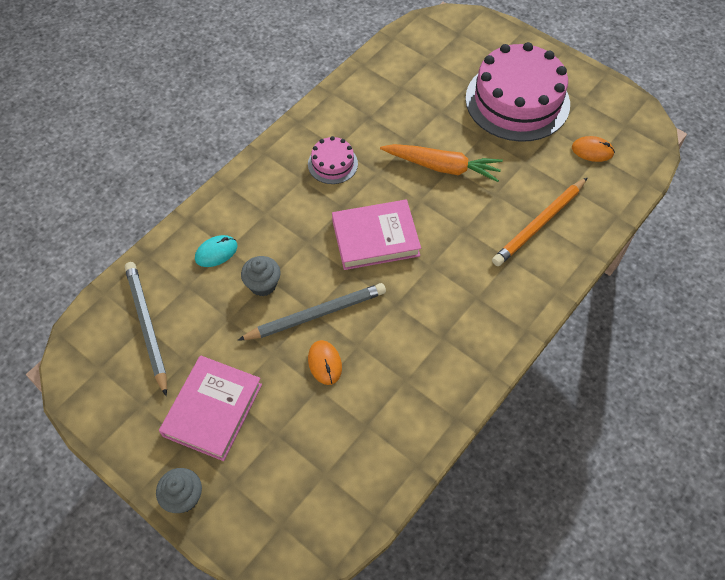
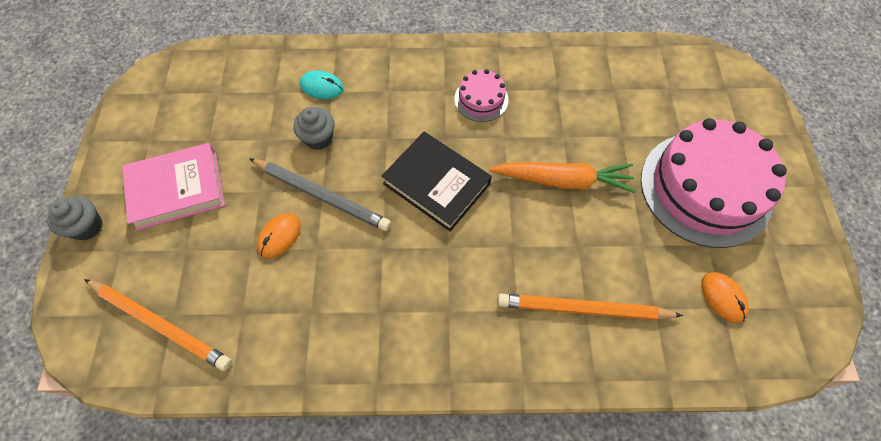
camera: 50 degrees right, 5 degrees up
(147, 326) = (219, 94): grey pencil -> none
(326, 487) = (161, 324): none -> orange pencil
(375, 238) = (436, 184): pink book -> black book
(442, 167) = (563, 181): orange carrot -> orange carrot turned 60 degrees counterclockwise

